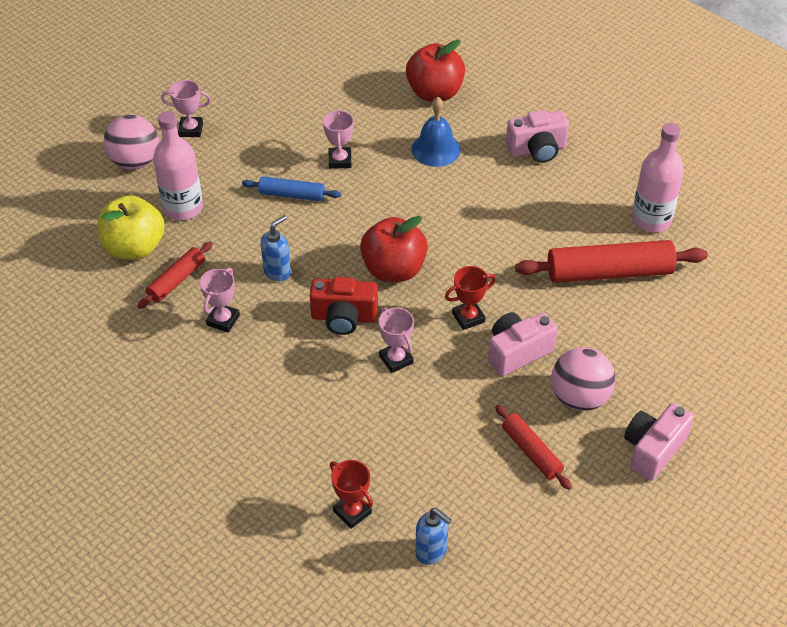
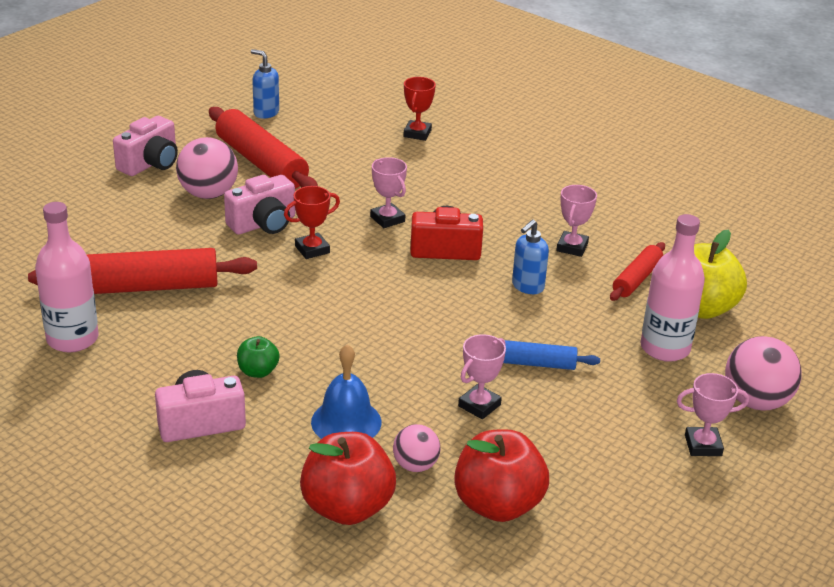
camera: 175 degrees right, 15 degrees down
(340, 160) = (479, 405): pink trophy -> pink trophy turned 45 degrees clockwise
(352, 512) = (417, 133): red trophy -> red trophy turned 60 degrees clockwise
(390, 118) = (415, 465): none -> pink ball
(393, 269) = (395, 289): red apple -> red apple (498, 505)
(431, 551) = (351, 115): blue soap dispenser -> blue soap dispenser (266, 113)
(502, 189) = (258, 371): none -> green apple
(531, 451) = (261, 163): red rolling pin -> red rolling pin, size x1.81

